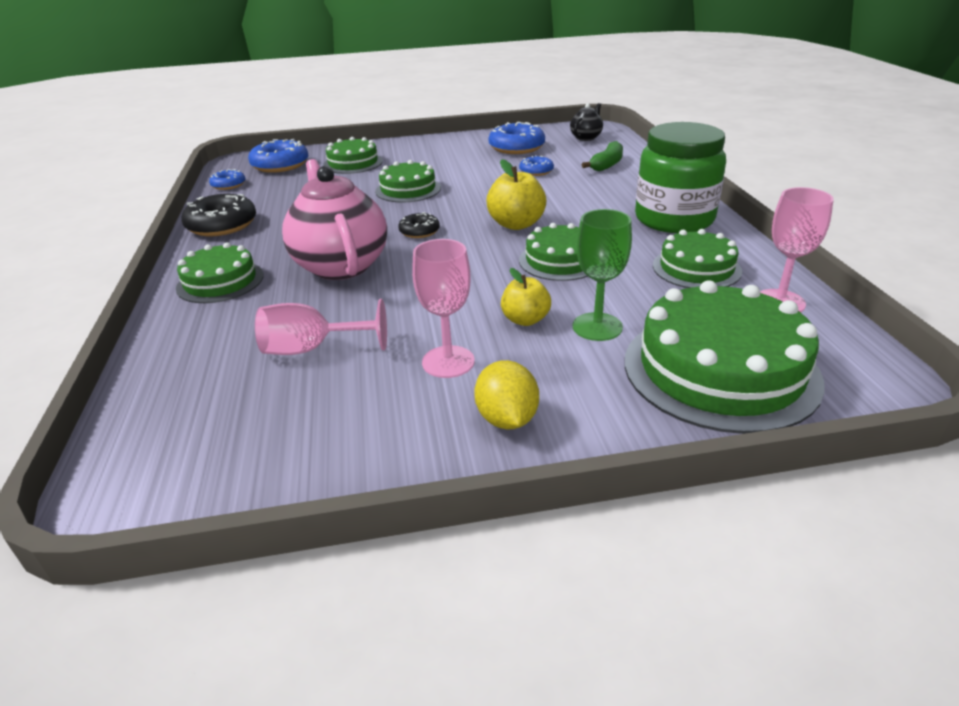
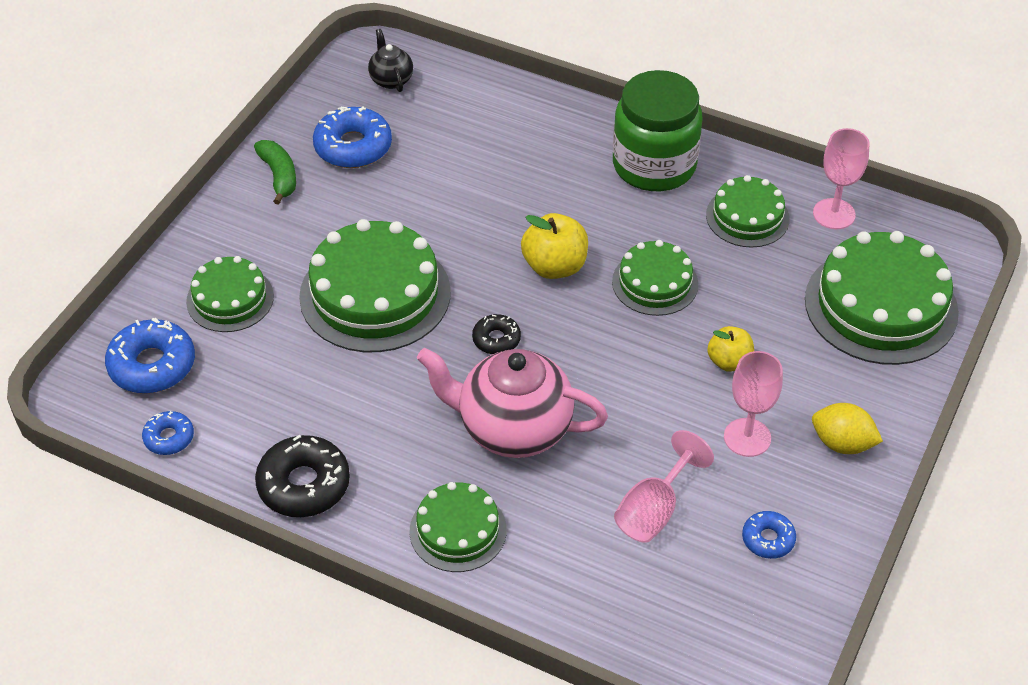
camera: 55 degrees left, 15 degrees up
(408, 189) = (375, 294): green cake -> green cake, size x1.74
(536, 171) = (441, 175): blue donut -> blue donut (768, 539)
(597, 327) = (776, 329): green goblet -> none
(607, 164) = (485, 118): green banana -> green banana (279, 176)

